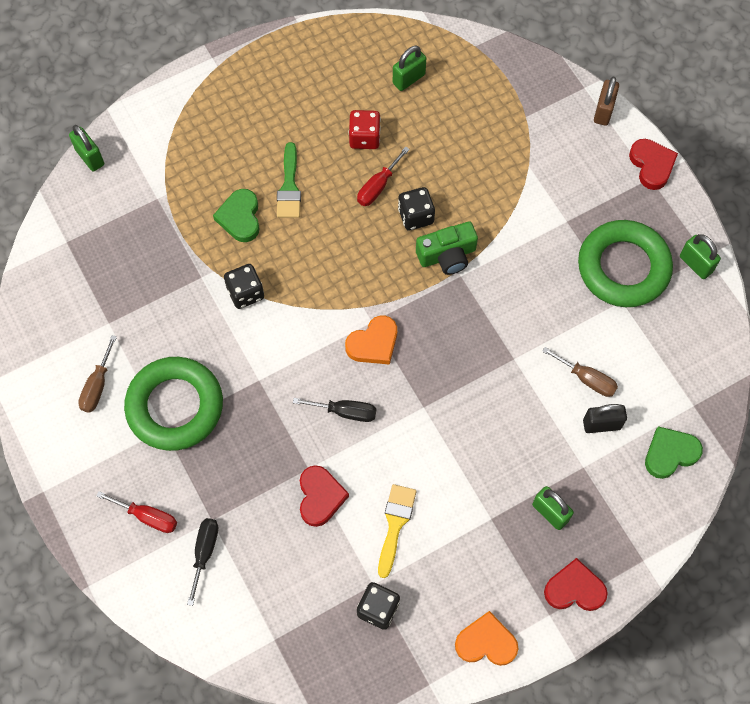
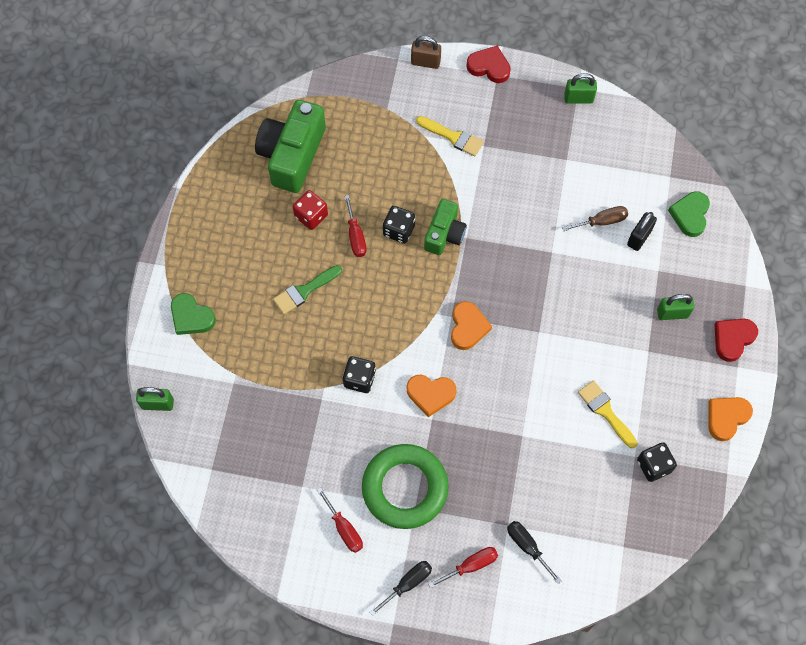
camera: 50 degrees left, 0 degrees up
(97, 386) = (344, 529): brown screwdriver -> red screwdriver
(240, 218) = (299, 340): green heart -> green heart (191, 317)
(281, 361) = (430, 394): none -> orange heart
(289, 187) = (304, 291): green brush -> green brush turned 105 degrees clockwise
(320, 497) = (548, 443): red heart -> none
(345, 412) = (501, 382): black screwdriver -> black screwdriver (407, 584)
(408, 79) = (292, 155): green padlock -> green camera
(550, 190) = (453, 137): none -> yellow brush
(603, 111) = (425, 62): brown padlock -> brown padlock turned 45 degrees counterclockwise
(623, 267) = (545, 140): green ring -> none

